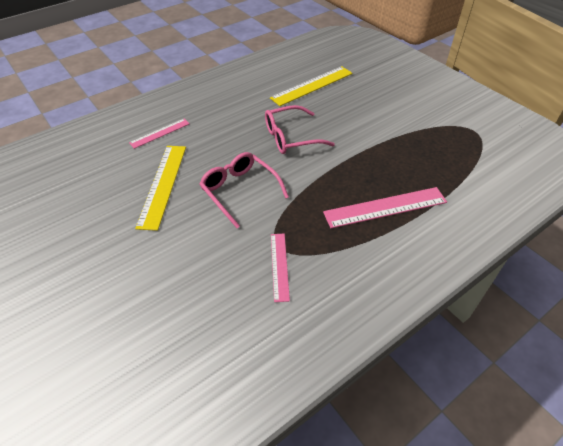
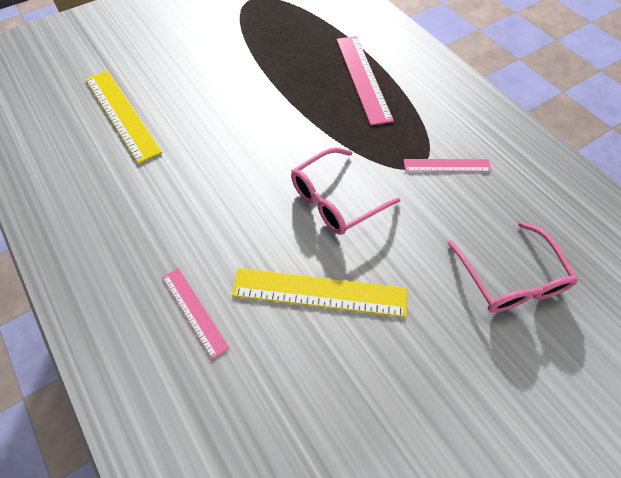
camera: 90 degrees left, 10 degrees up
(291, 137) = (236, 144): pink glasses -> pink glasses (510, 278)

